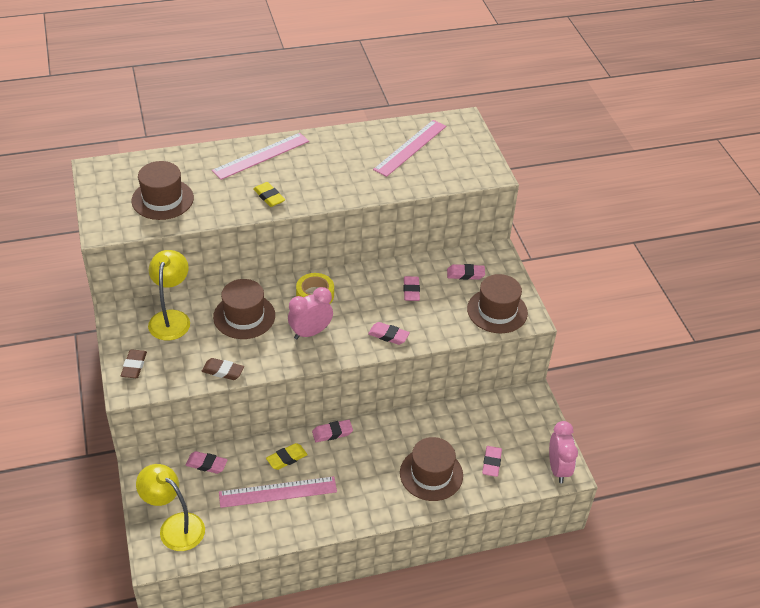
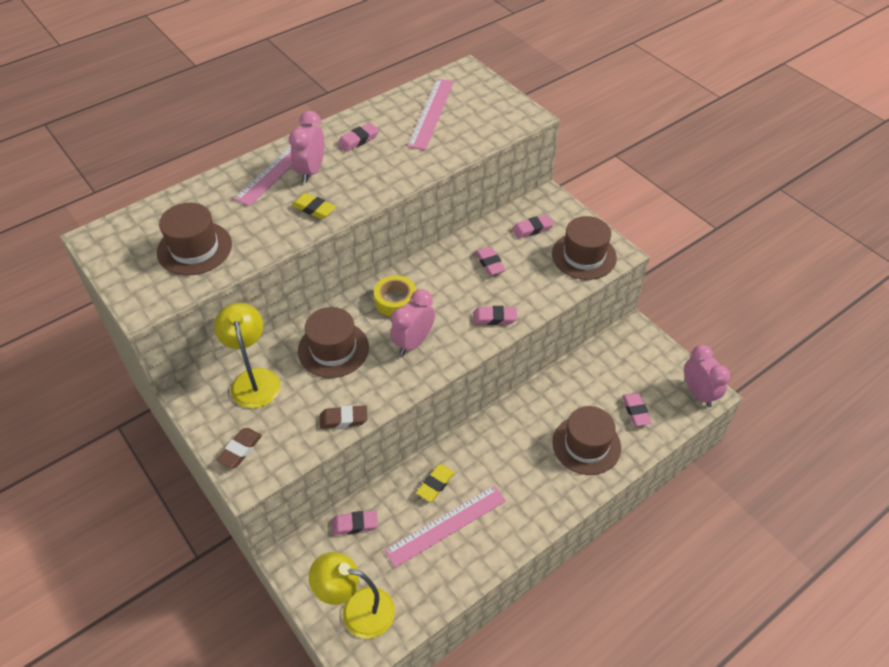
camera: 20 degrees left, 5 degrees up
(134, 366) = (240, 450): brown eraser -> brown eraser turned 45 degrees clockwise
(284, 166) = (311, 171): none -> pink clock
(332, 433) = (467, 439): pink eraser -> pink eraser (358, 140)

